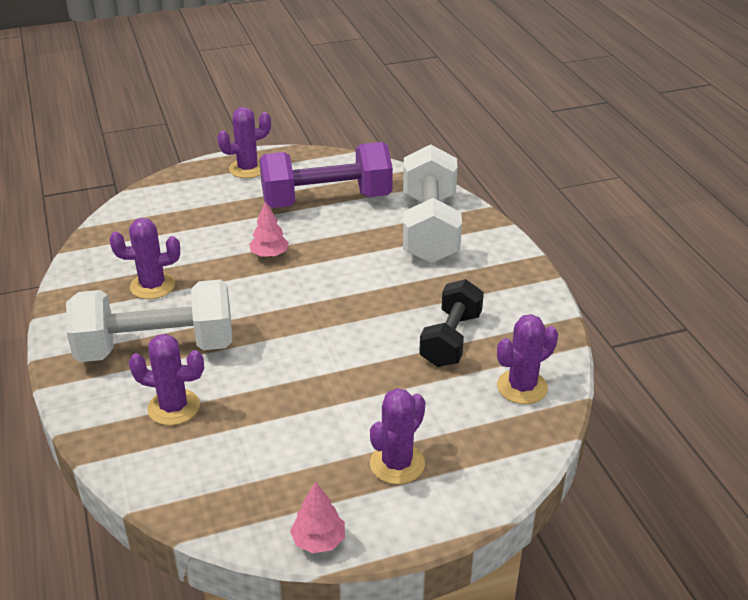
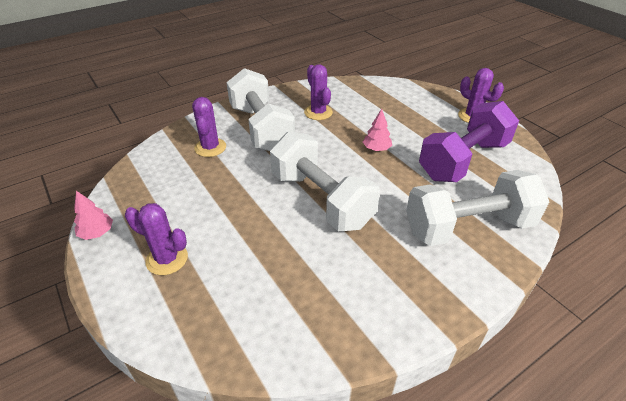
camera: 75 degrees right, 5 degrees up
(326, 200) = (463, 160): purple dumbbell -> purple dumbbell turned 75 degrees clockwise
(344, 317) = (321, 199): none -> white dumbbell
(451, 339) = (317, 267): black dumbbell -> none
(522, 387) = (268, 329): purple cactus -> none

